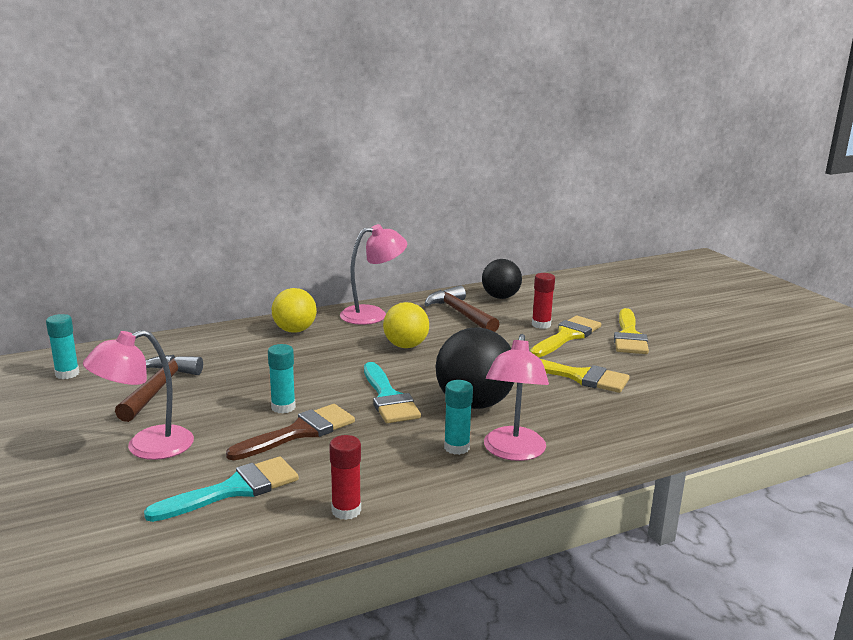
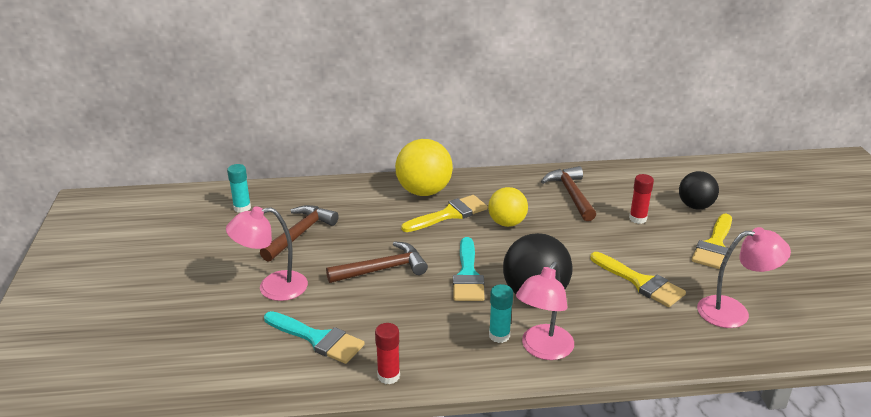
camera: 20 degrees right, 10 degrees up
(234, 489) = (318, 339): turquoise brush -> turquoise brush turned 45 degrees clockwise
(283, 407) = (383, 269): turquoise glue stick -> brown hammer
(295, 330) = (424, 191): yellow ball -> yellow ball, size x1.53
(299, 432) = (385, 295): brown brush -> none
(373, 314) = (495, 184): pink lamp -> pink lamp (733, 311)
(500, 297) = (617, 181): black ball -> black ball (695, 206)
(567, 336) = (655, 236): yellow brush -> yellow brush (449, 214)

